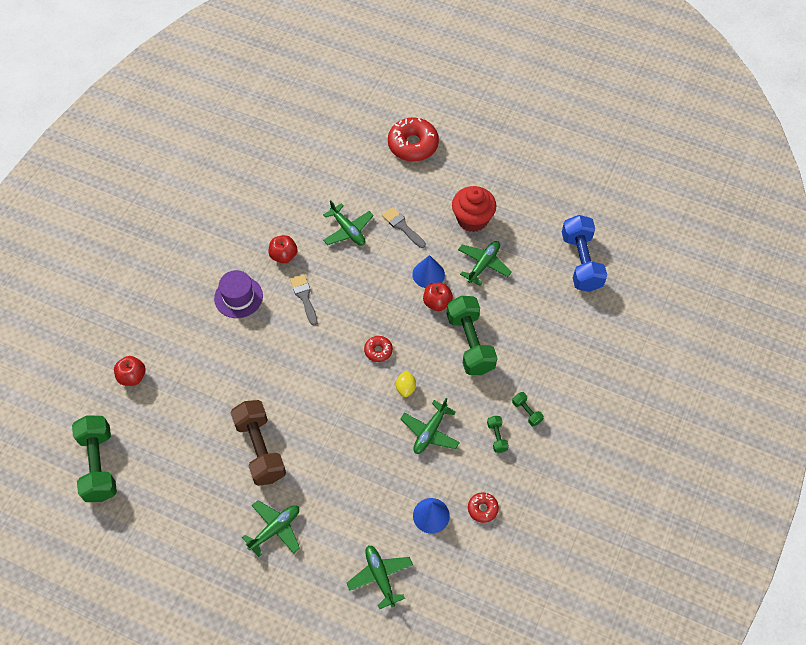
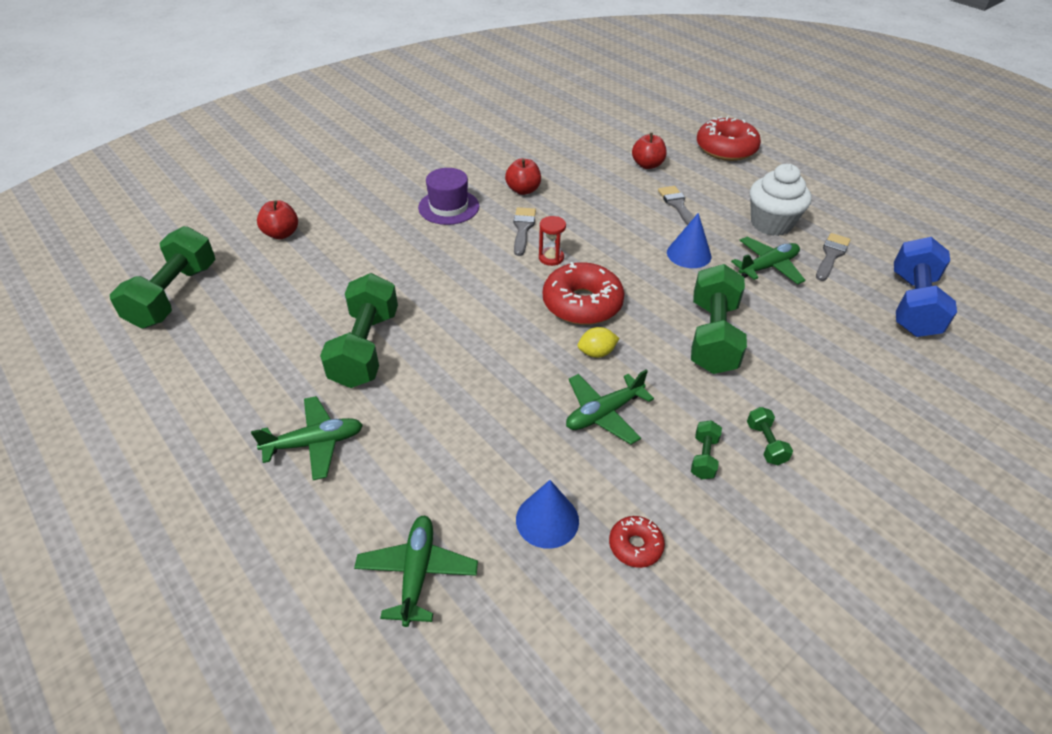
camera: 25 degrees right, 15 degrees down
(260, 449) = (365, 348): brown dumbbell -> green dumbbell
(338, 317) = (551, 258): none -> red hourglass
(348, 230) = (610, 191): green plane -> none
(378, 351) = (582, 304): red donut -> red donut, size x2.00
(405, 388) = (596, 353): yellow lemon -> yellow lemon turned 45 degrees clockwise
(437, 303) = (686, 283): red apple -> red apple (647, 165)
(472, 219) = (771, 224): red cupcake -> white cupcake
(520, 235) = (831, 255): none -> grey brush

